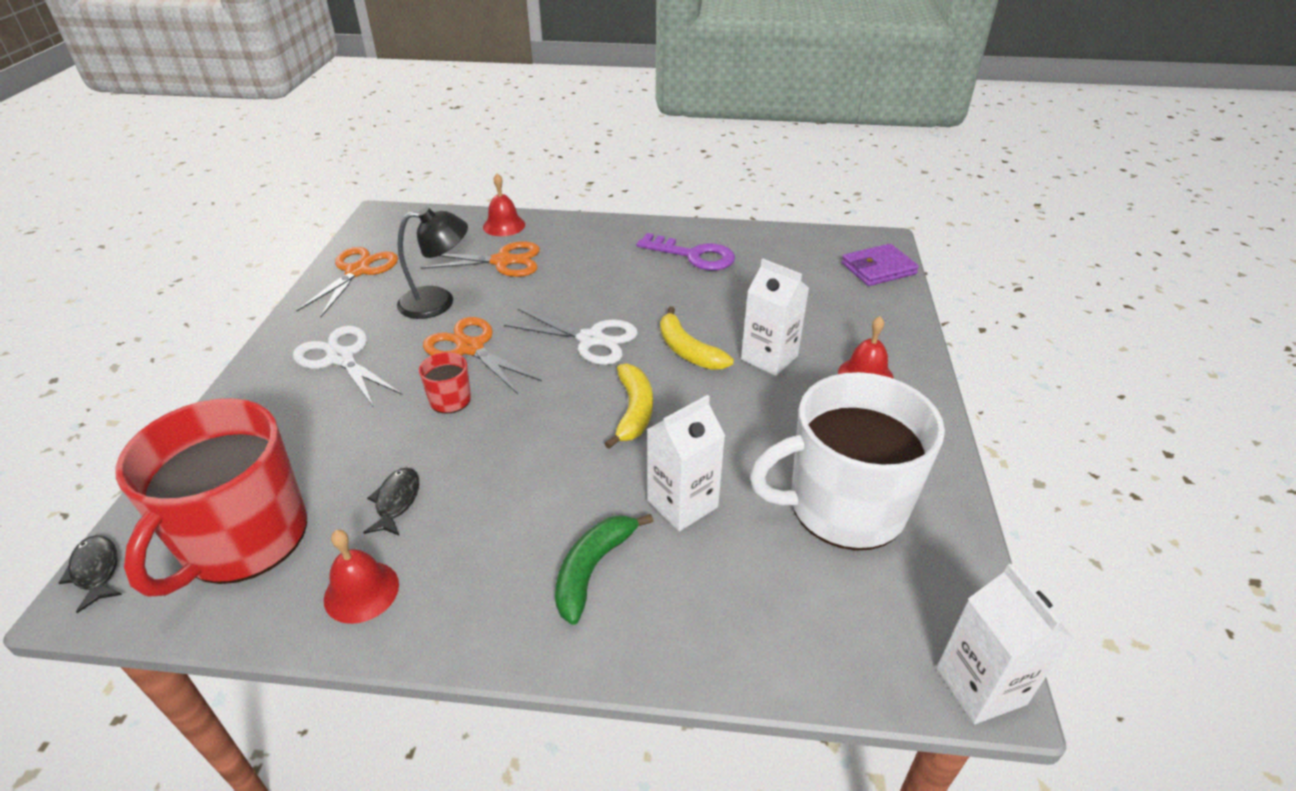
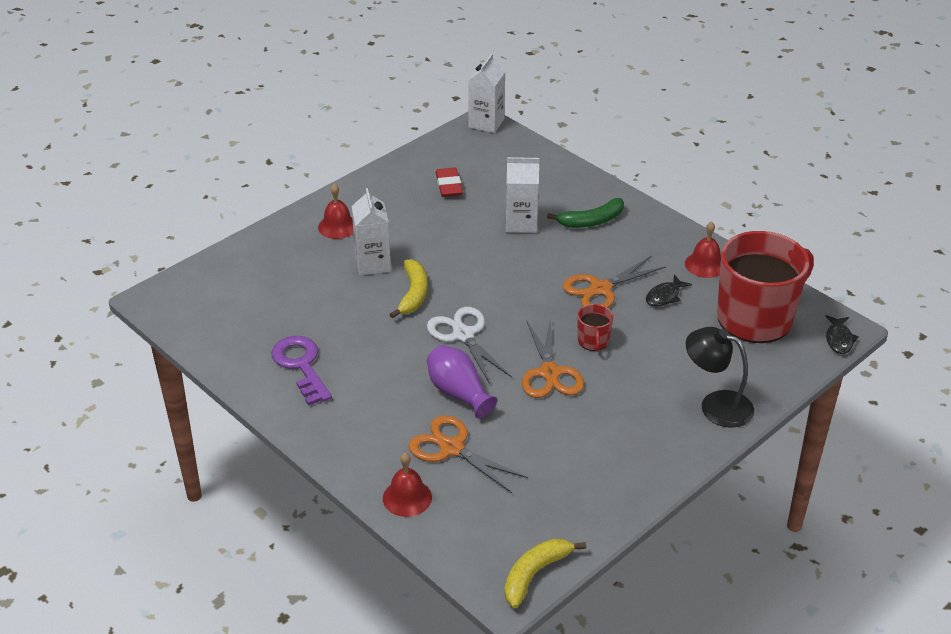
camera: 140 degrees left, 0 degrees up
(341, 358) = (646, 414): white scissors -> none
(357, 271) = (582, 509): orange scissors -> orange scissors (600, 289)
(438, 302) = (539, 431): black lamp -> black lamp (716, 405)
(540, 296) = (458, 393): none -> purple vase
(633, 411) = (492, 276): yellow banana -> yellow banana (535, 574)
(844, 506) = (449, 186): white mug -> red eraser
(878, 269) = (200, 280): purple wallet -> none

